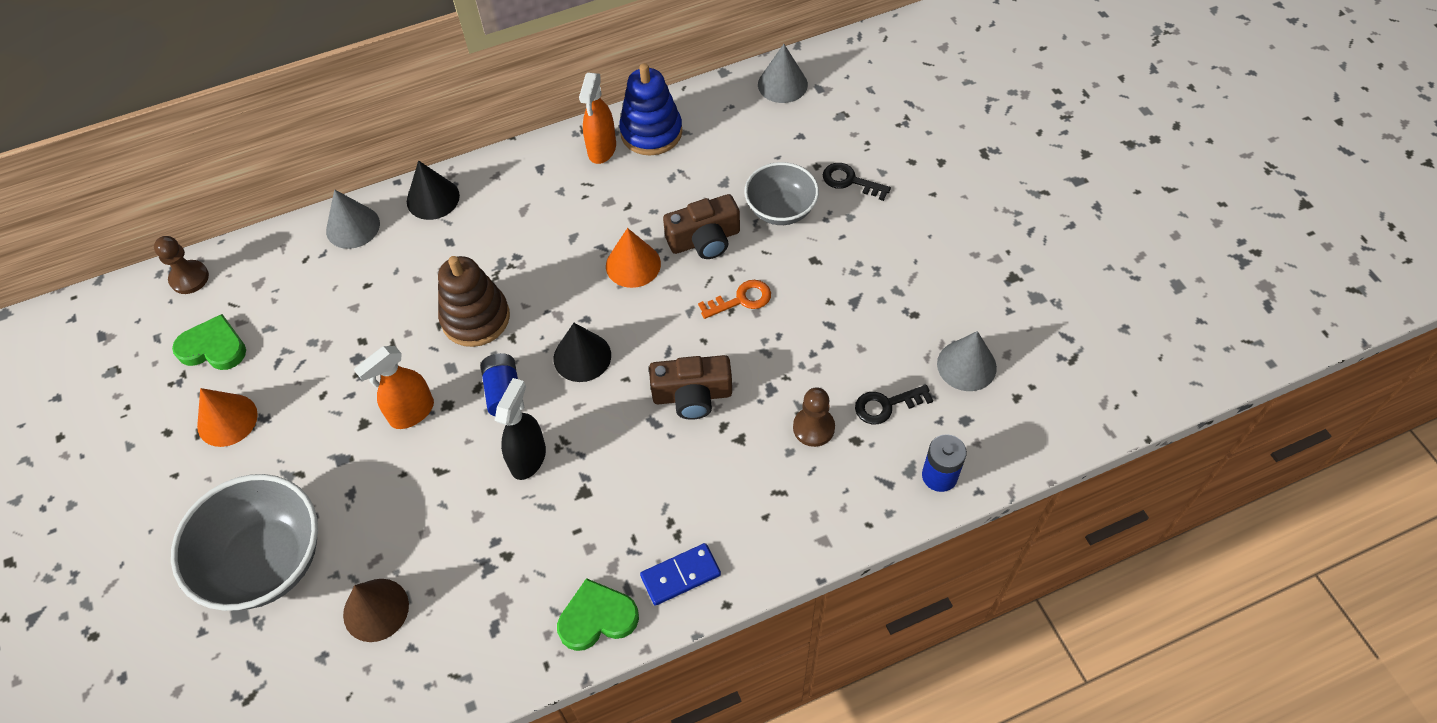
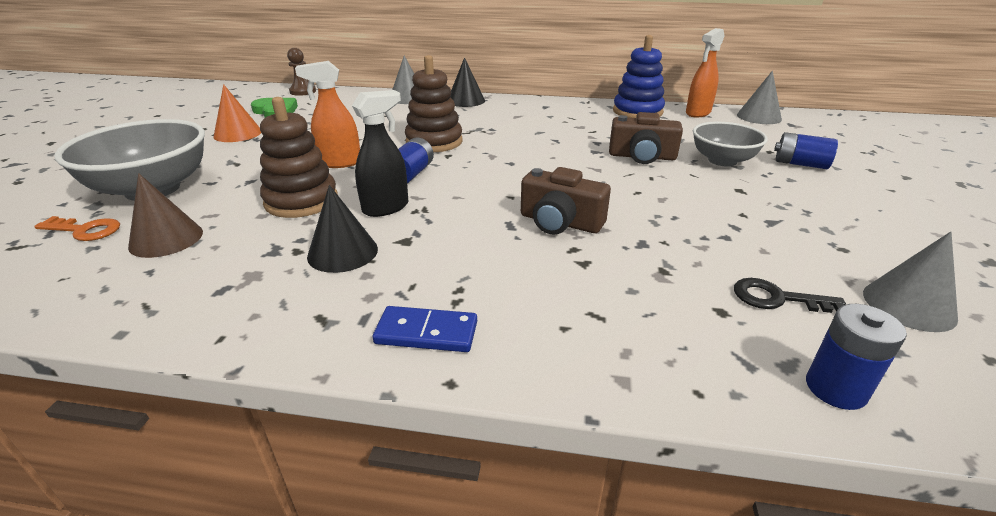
camera: 30 degrees right, 25 degrees down
(439, 493) = (301, 201): none -> brown stacking toy
(582, 356) = (488, 176): black cone -> black cone (342, 252)
(597, 618) = (310, 326): green heart -> none
(602, 149) = (595, 109): orange spray bottle -> orange spray bottle (698, 113)
(633, 264) = (572, 152): orange cone -> none
(741, 300) = (651, 189): orange key -> orange key (85, 230)
(813, 428) = (673, 283): brown pawn -> none
(850, 181) = (800, 164): black key -> blue battery

